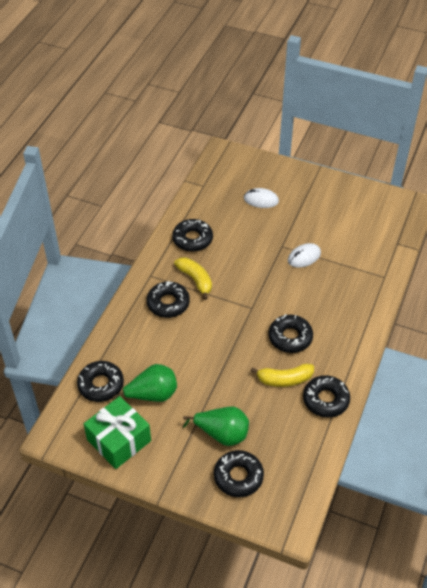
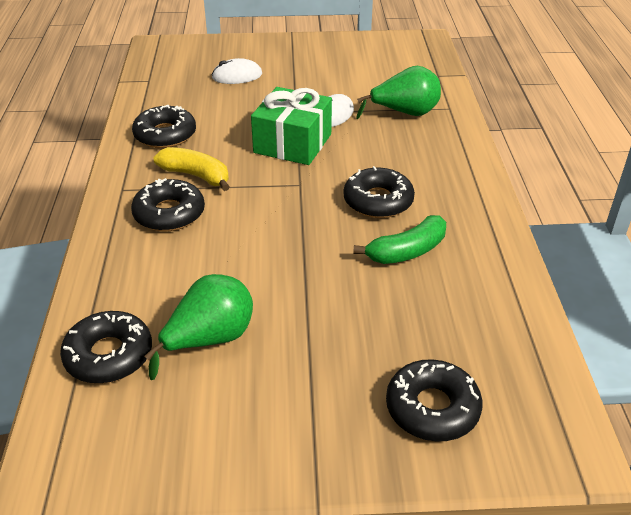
camera: 25 degrees left, 10 degrees down
(119, 440) = (186, 430): green gift -> green gift (292, 143)
(222, 434) = (362, 354): green pear -> green pear (405, 113)
(284, 379) = (407, 251): yellow banana -> green banana
(325, 400) = (483, 257): black donut -> none

